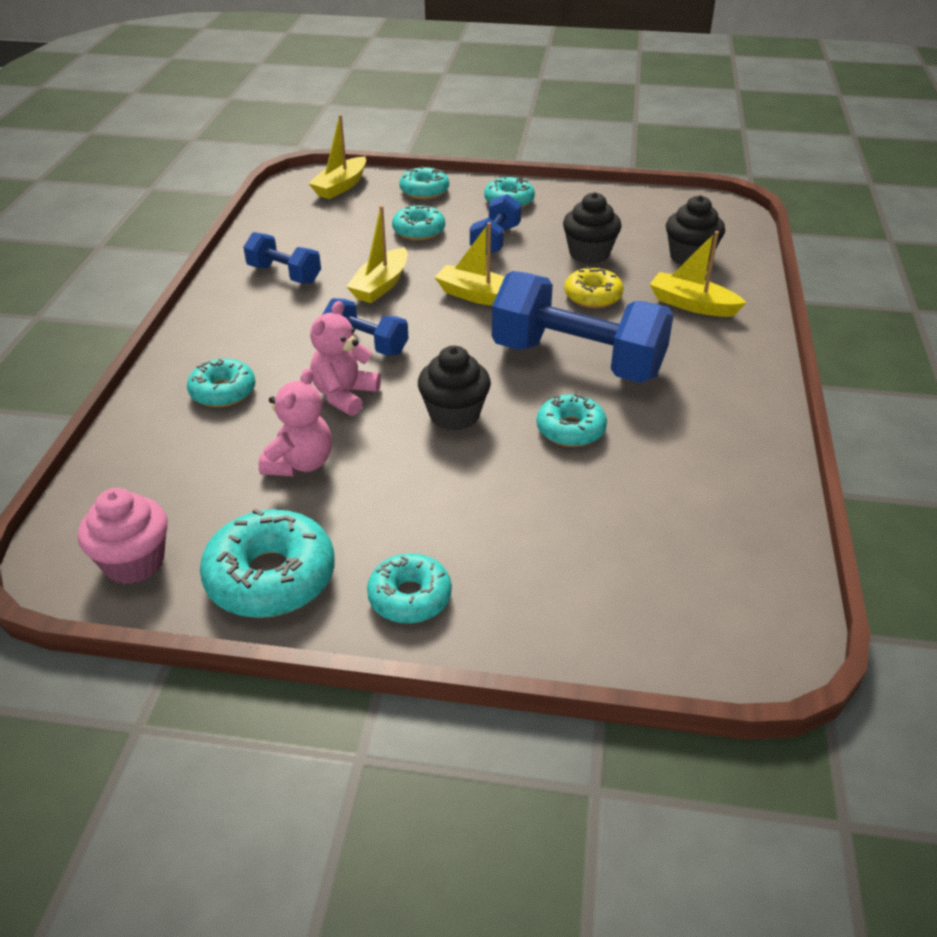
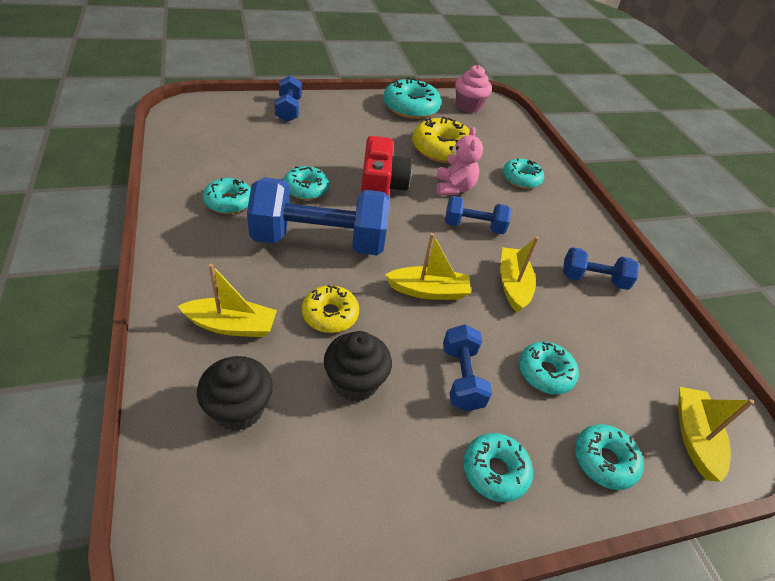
camera: 150 degrees right, 5 degrees up
(300, 463) = (441, 149): pink teddy bear -> yellow donut
(410, 597) = (349, 108): turquoise donut -> turquoise donut (229, 202)
(454, 415) = (381, 187): black cupcake -> red camera
(545, 610) = (288, 110): none -> blue dumbbell

